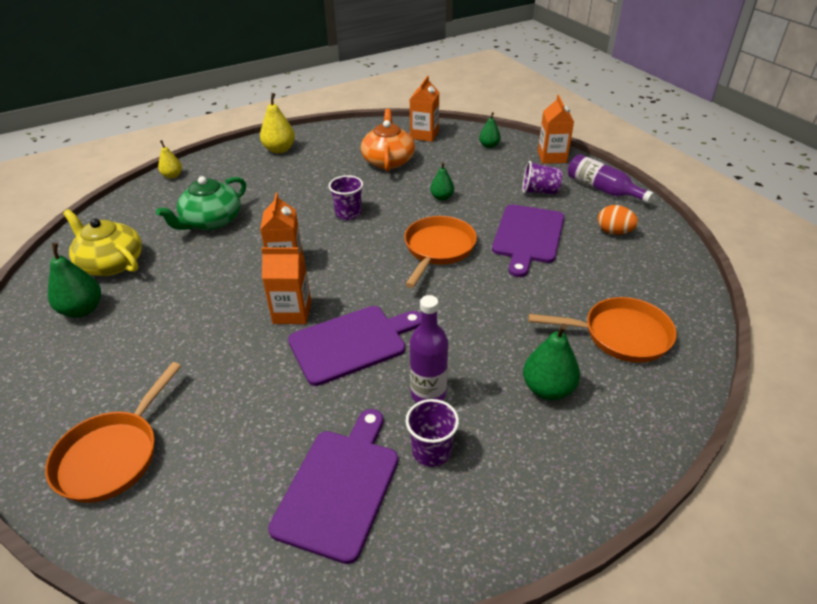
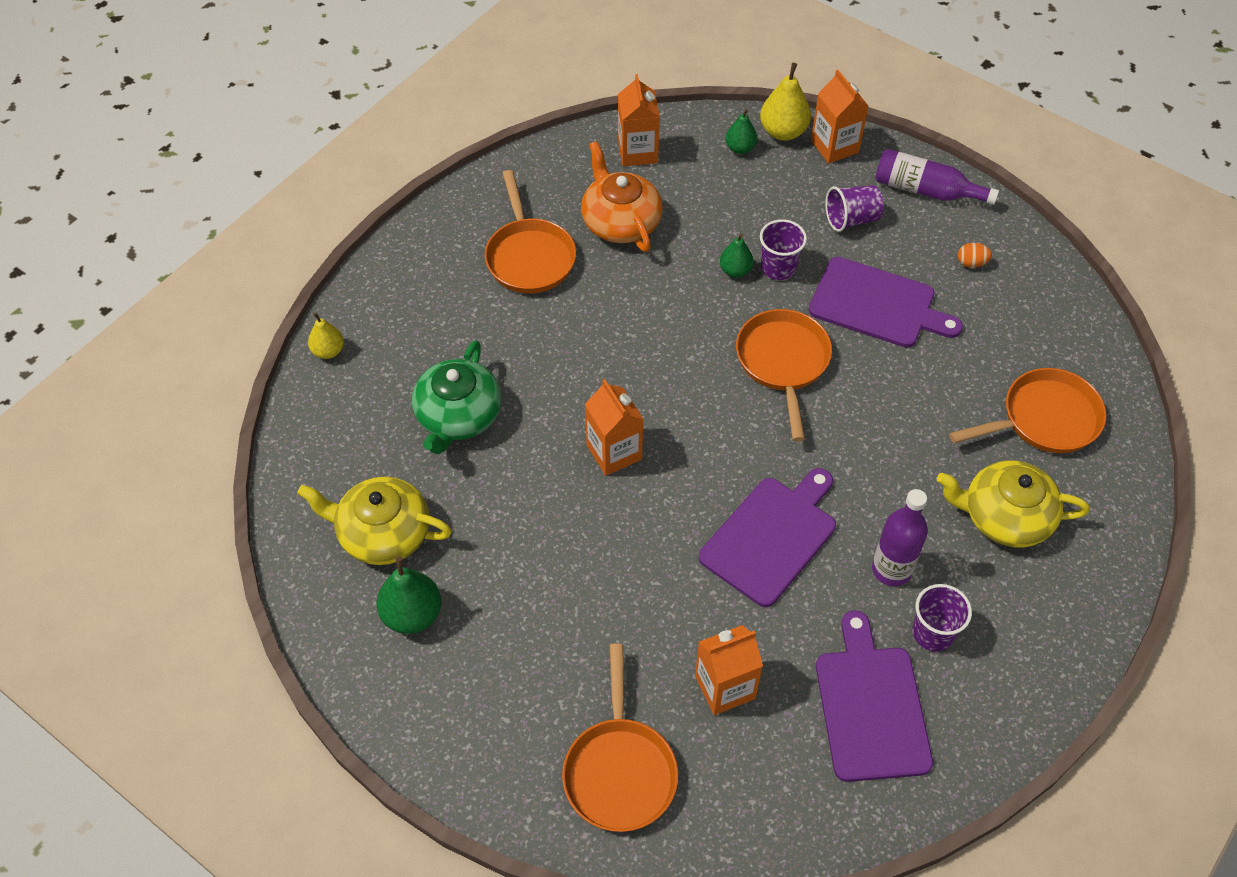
camera: 25 degrees left, 15 degrees up
(279, 149) = (447, 247): yellow pear -> yellow pear (783, 132)
(292, 312) = (674, 521): orange carton -> orange carton (725, 687)
(321, 163) = (529, 257): none -> orange pan
(348, 213) = (633, 340): purple cup -> purple cup (778, 267)
(528, 236) = (877, 304): purple cutting board -> purple cutting board turned 60 degrees counterclockwise
(548, 389) = (1004, 516): green pear -> yellow teapot
(614, 232) = (971, 263): orange egg -> orange egg, size x0.66

